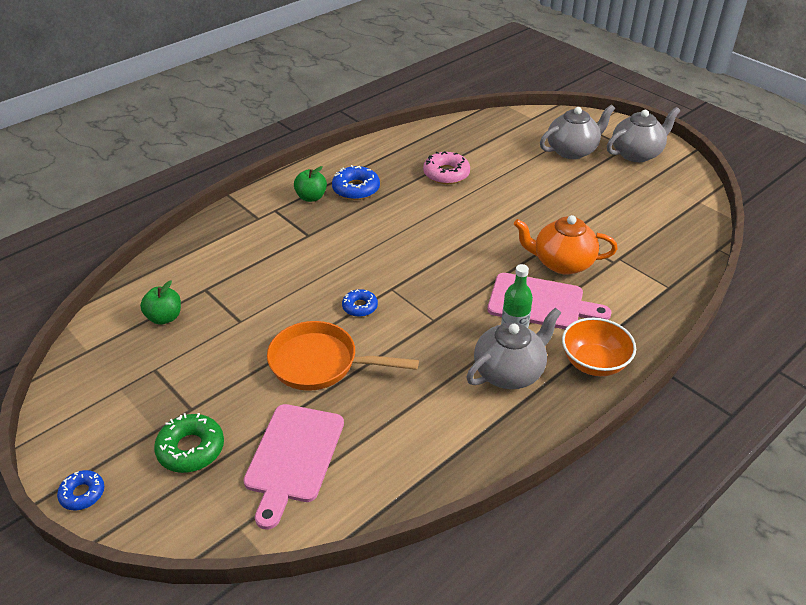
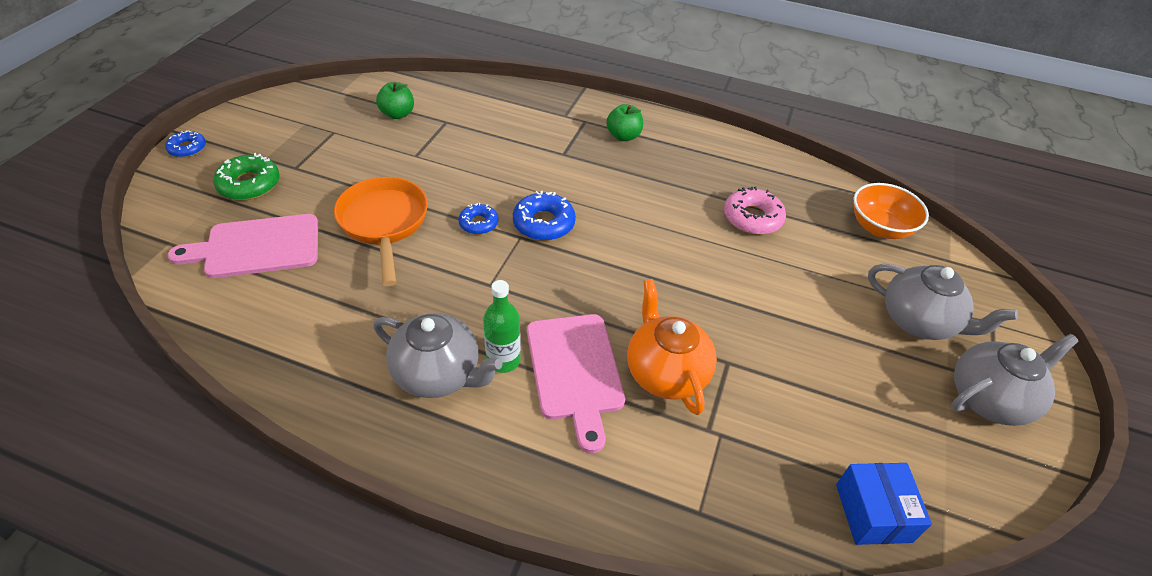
camera: 60 degrees right, 5 degrees up
(356, 189) = (663, 160): blue donut -> blue donut (543, 223)
(594, 363) = (494, 456): orange bowl -> orange bowl (880, 228)
(637, 154) = (990, 398): grey teapot -> grey teapot turned 60 degrees counterclockwise
(691, 225) = (873, 513): none -> blue box

